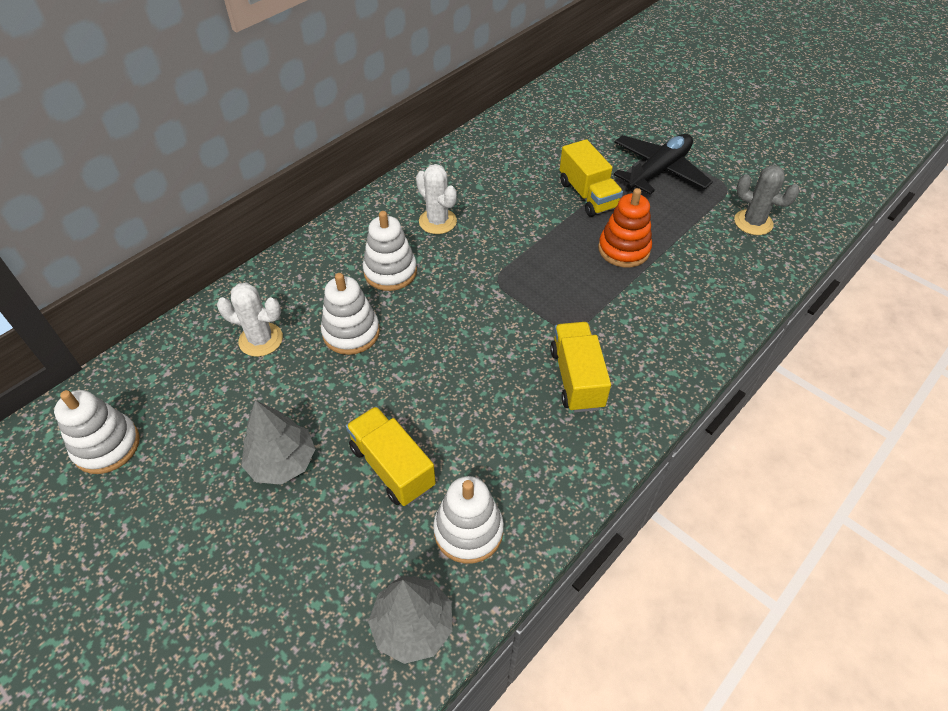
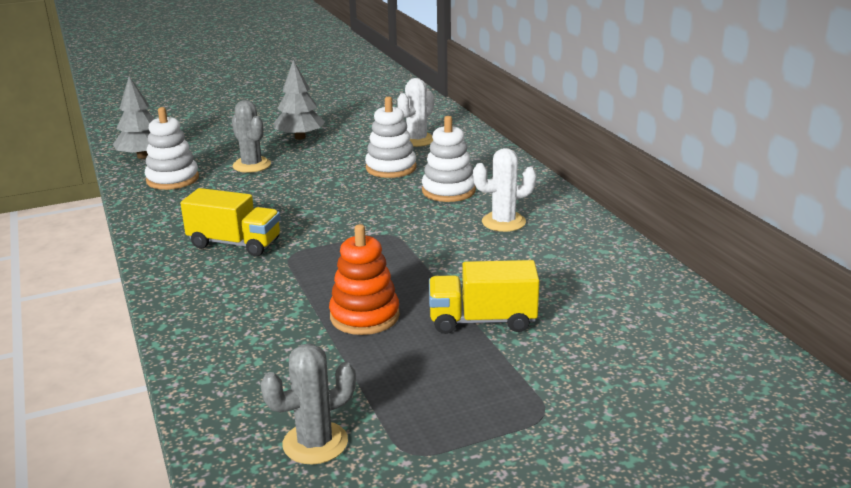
camera: 115 degrees right, 25 degrees down
(107, 446) = (371, 100): white stacking toy -> none
(392, 467) = (252, 165): yellow truck -> grey cactus
(658, 171) = (493, 396): black plane -> none

